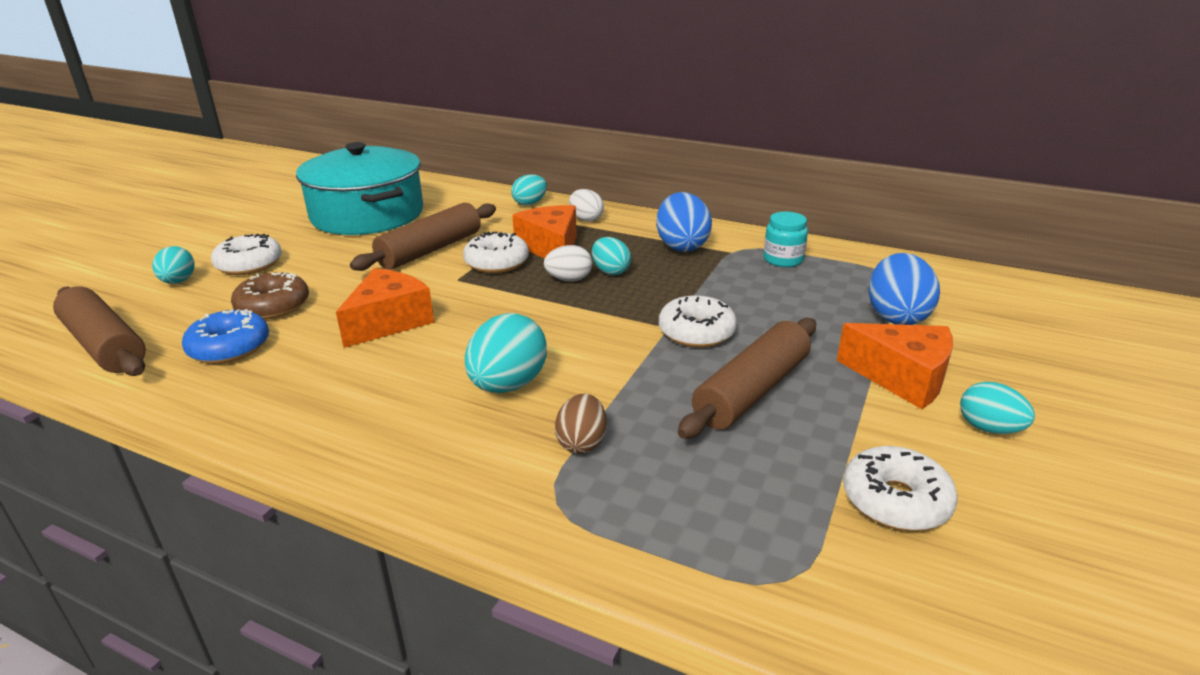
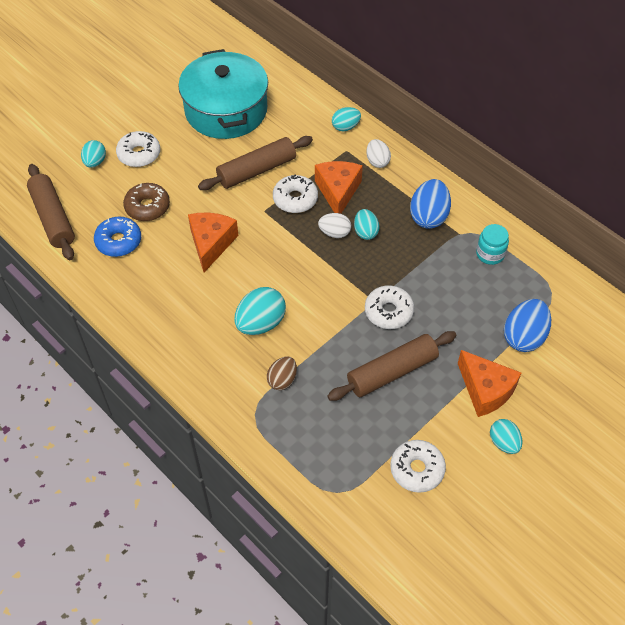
camera: 20 degrees right, 25 degrees up
(389, 321) = (211, 244): orange cheese -> orange cheese turned 45 degrees counterclockwise

